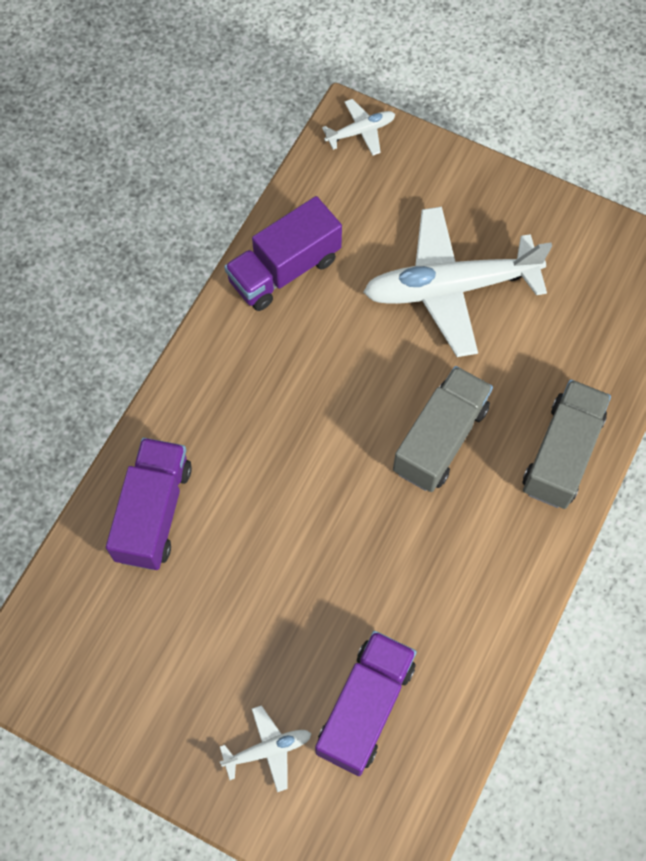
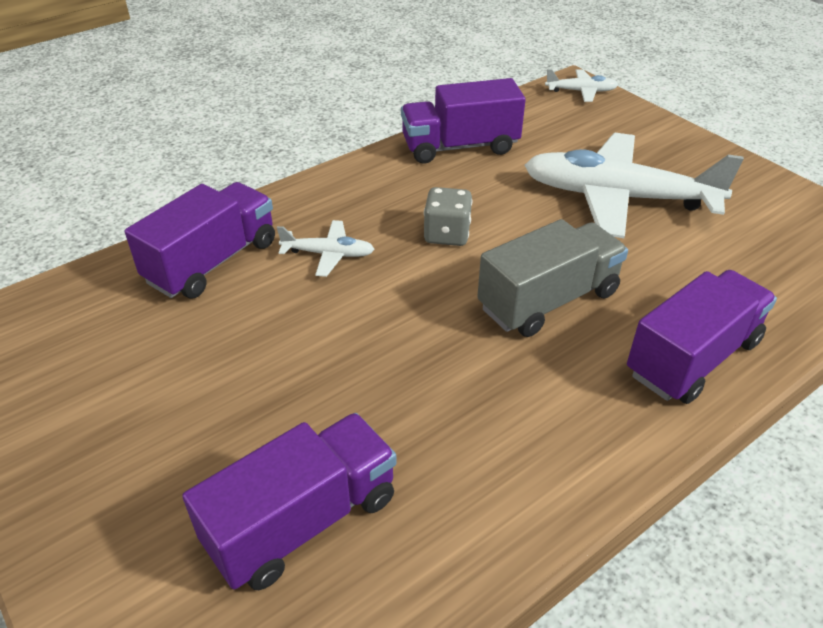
camera: 25 degrees right, 25 degrees down
(267, 749) = (151, 516): white plane -> white plane (328, 254)
(329, 396) = (447, 234): none -> grey dice
(561, 454) = (692, 358): grey truck -> purple truck

